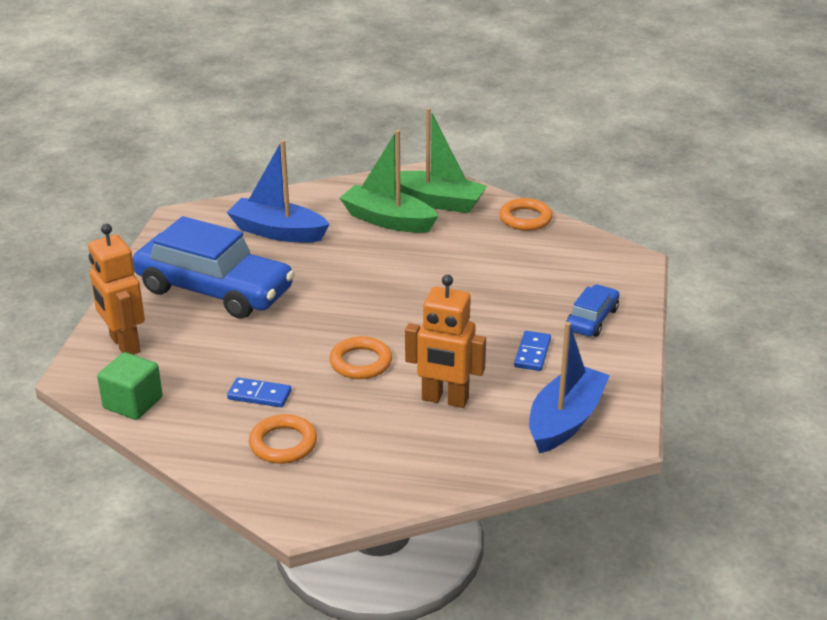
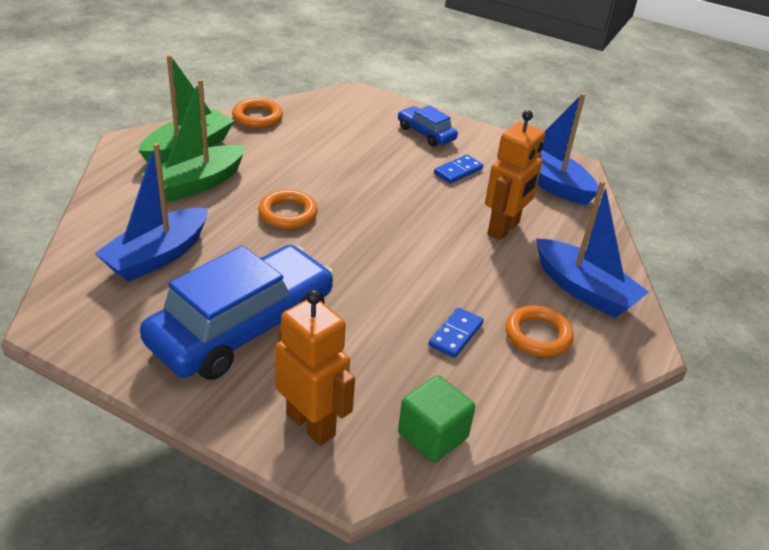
camera: 75 degrees left, 5 degrees up
(124, 344) = (311, 424): orange robot -> orange robot turned 120 degrees counterclockwise
(360, 362) = (430, 259): orange ring -> orange ring (288, 214)
(372, 467) = (584, 290): none -> blue boat
(532, 353) = (458, 171): blue domino -> blue domino turned 75 degrees counterclockwise

